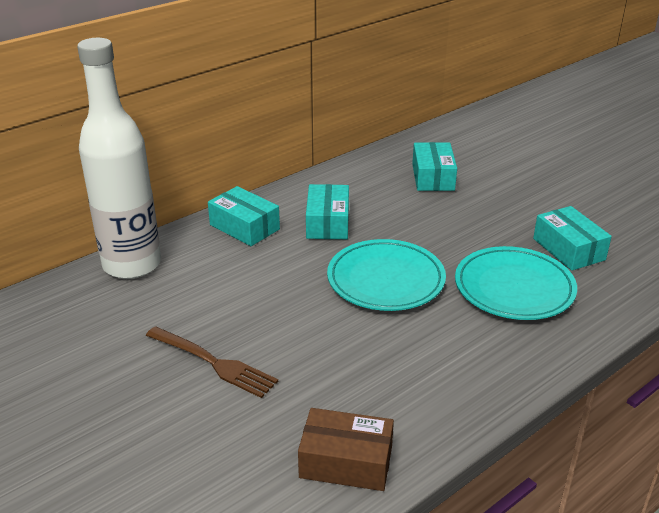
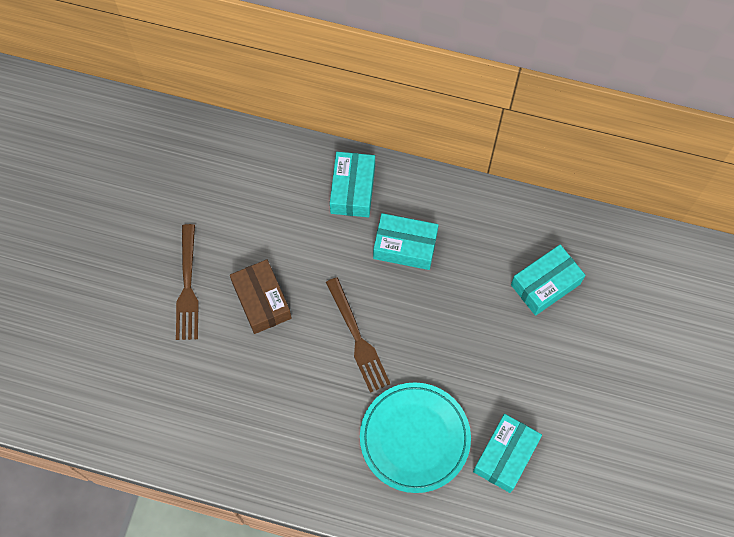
camera: 55 degrees right, 35 degrees up
(132, 265) = (249, 151): white bottle -> none
(327, 223) = (405, 246): turquoise box -> turquoise box turned 45 degrees clockwise
(346, 462) = (155, 426): brown box -> brown box (262, 301)
(385, 280) = (357, 338): turquoise plate -> brown fork

